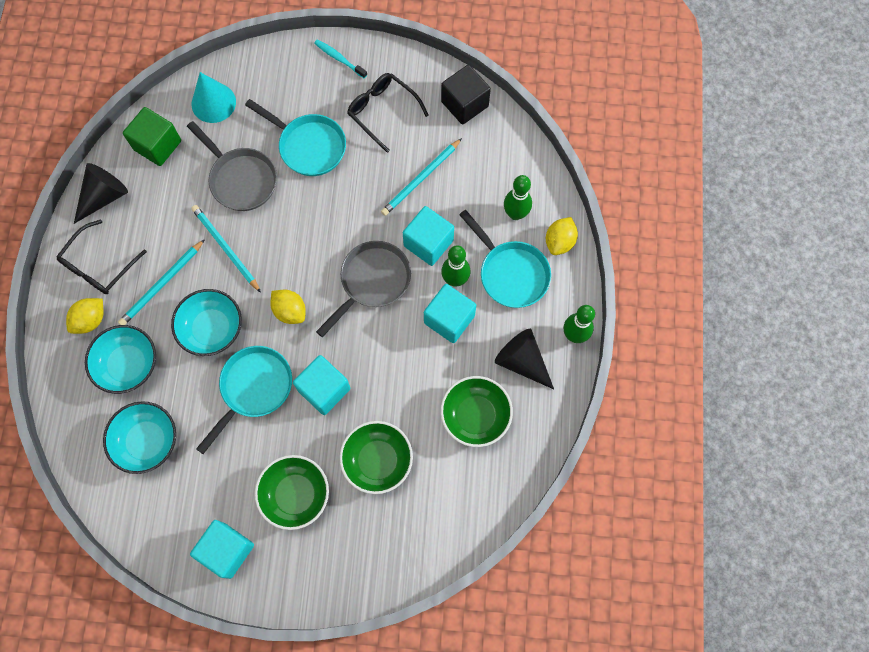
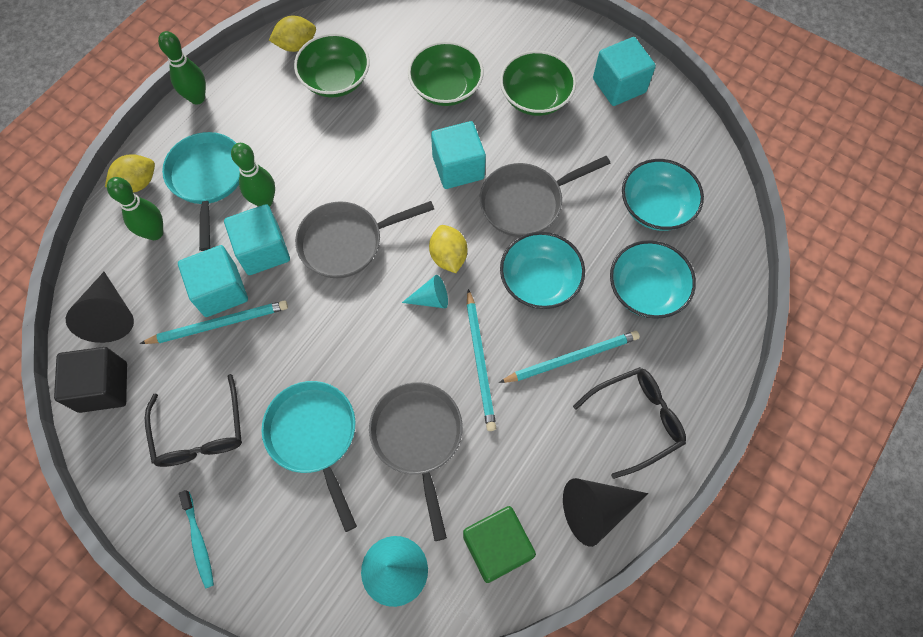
camera: 150 degrees left, 5 degrees down
(90, 320) = (669, 359): yellow lemon -> yellow lemon (296, 45)
(254, 388) = (526, 202): turquoise pan -> grey pan
(285, 273) = (431, 299): none -> turquoise cone
(449, 319) = (298, 168): turquoise cube -> turquoise cube (220, 291)
(522, 361) = (261, 101): black cone -> black cone (110, 315)

